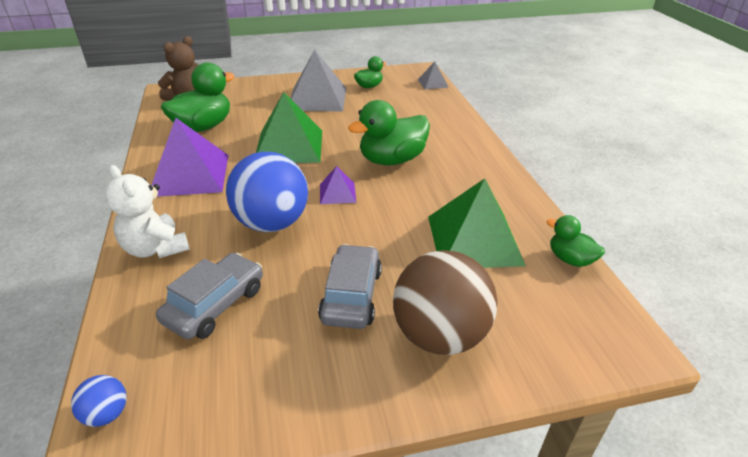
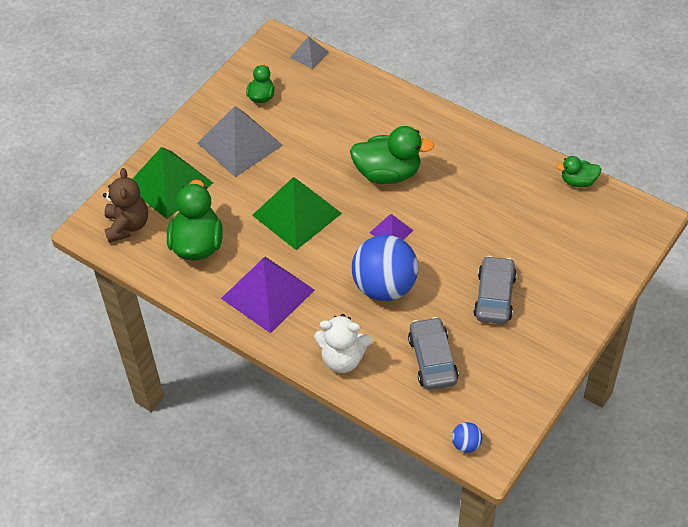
camera: 40 degrees left, 15 degrees up
(351, 295) = (494, 296): grey car -> grey car turned 45 degrees clockwise
(392, 160) = (388, 173): green duck -> green duck turned 105 degrees counterclockwise
(439, 335) = (563, 283): brown ball -> none
(474, 240) = (515, 206): green pyramid -> green pyramid (169, 184)

